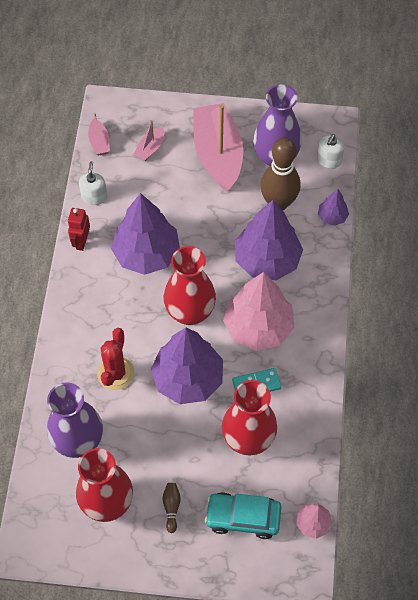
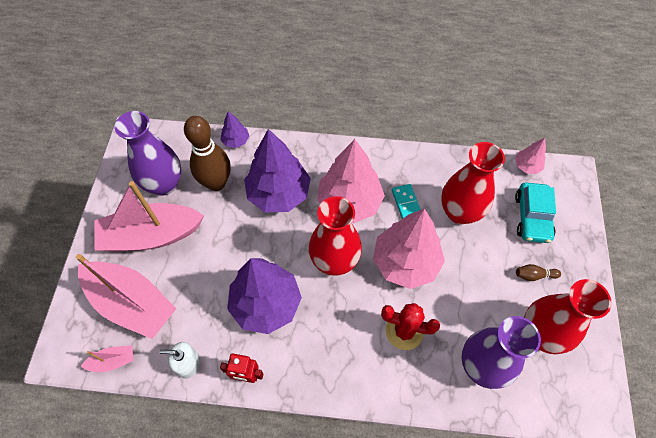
camera: 90 degrees left, 0 degrees up
(150, 148) = (132, 303): pink boat -> pink boat, size x2.31
(188, 379) = (405, 262): purple tree -> pink tree
(329, 160) = (174, 141): white soap dispenser -> none

